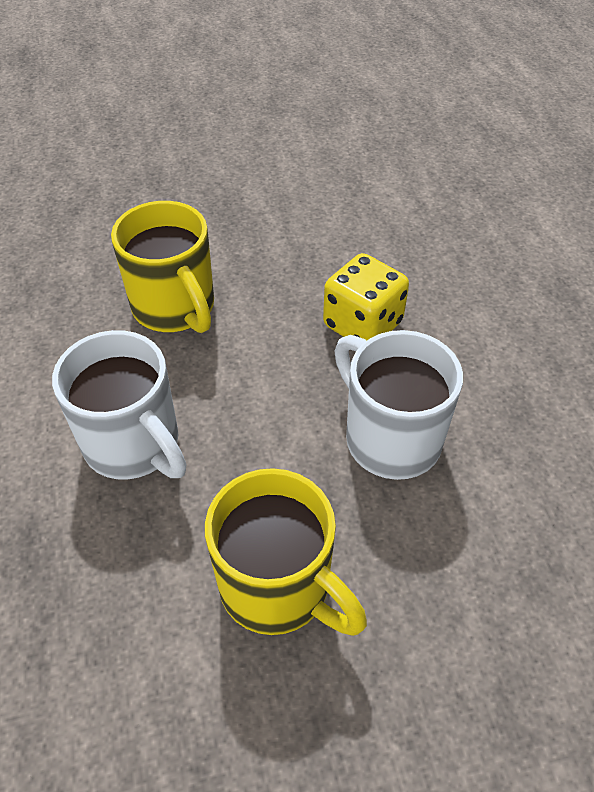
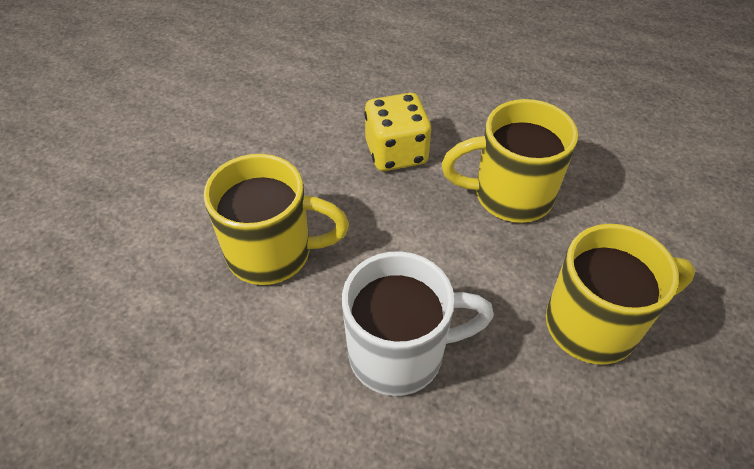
camera: 55 degrees left, 0 degrees up
(389, 438) = (509, 195): white mug -> yellow mug

